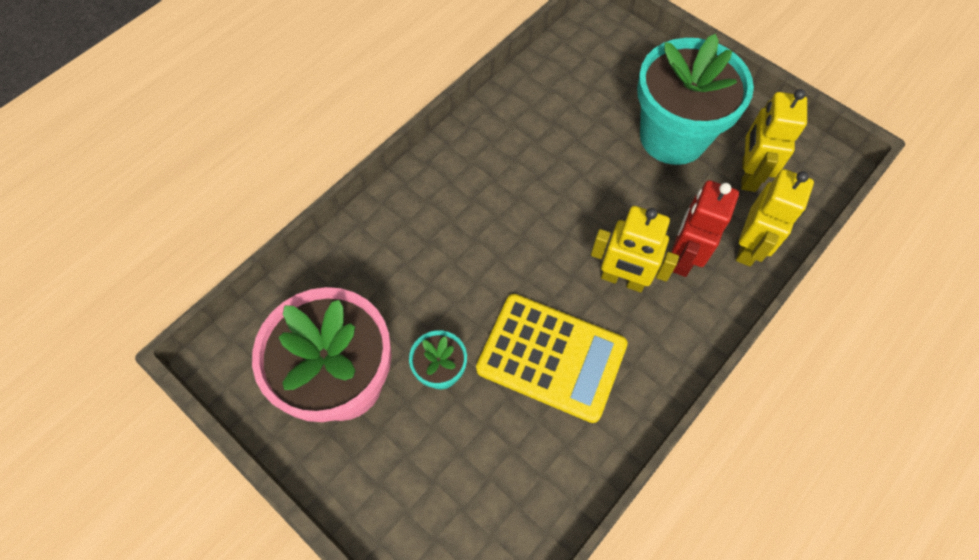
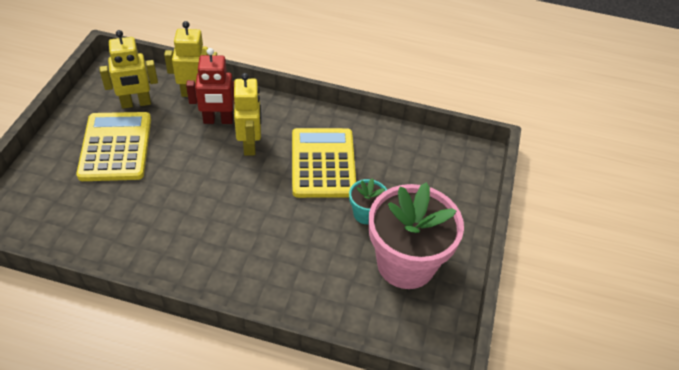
camera: 120 degrees left, 15 degrees down
(673, 137) = (116, 147): turquoise flower pot -> yellow calculator

